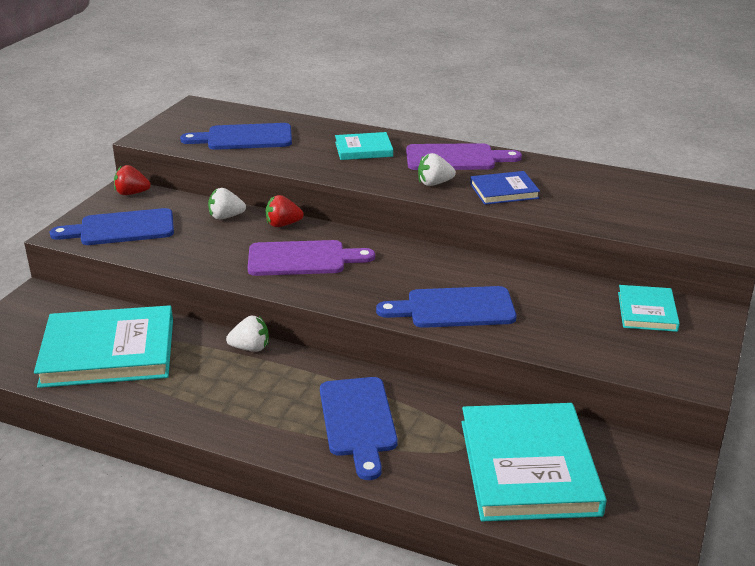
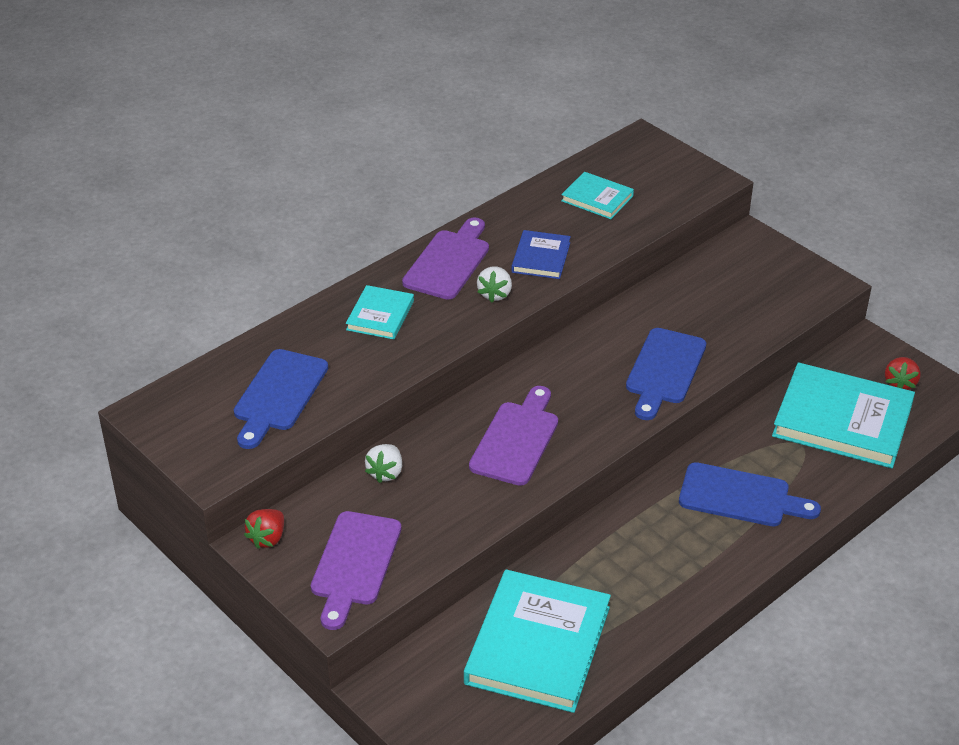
camera: 65 degrees left, 10 degrees up
(121, 228) = (355, 564): blue cutting board -> purple cutting board
(250, 348) = (590, 536): white strawberry -> none
(283, 224) = (434, 434): red strawberry -> red strawberry (900, 383)
(647, 311) = (729, 267): turquoise book -> turquoise book (597, 198)

